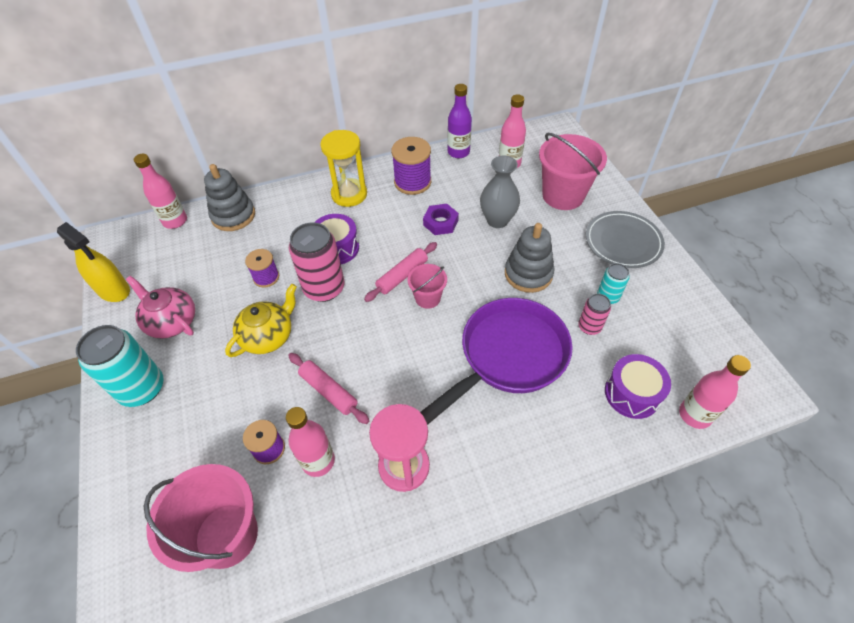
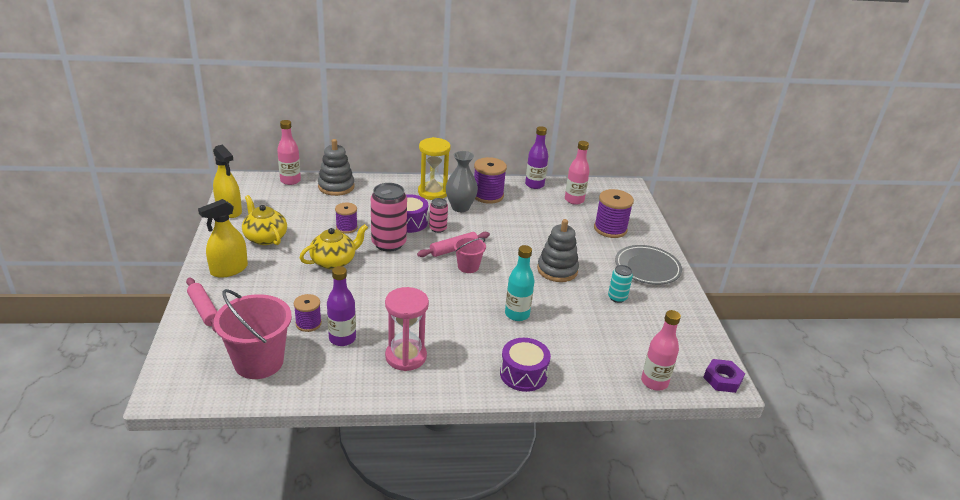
camera: 10 degrees right, 20 degrees down
(142, 388) = (229, 269): turquoise can -> yellow spray bottle
(172, 322) = (265, 237): pink teapot -> yellow teapot
(318, 461) = (342, 339): pink bottle -> purple bottle
(328, 391) = (367, 302): pink rolling pin -> pink rolling pin (204, 310)
(440, 222) = (499, 224): purple nut -> purple nut (722, 379)
(497, 220) = (547, 233): grey vase -> grey vase (460, 207)
(508, 356) = (517, 314): purple pan -> turquoise bottle
(563, 195) = (610, 229): pink bucket -> purple spool
(589, 327) = (592, 312): pink can -> pink can (438, 228)
(632, 393) = (608, 358): purple drum -> purple drum (523, 374)

